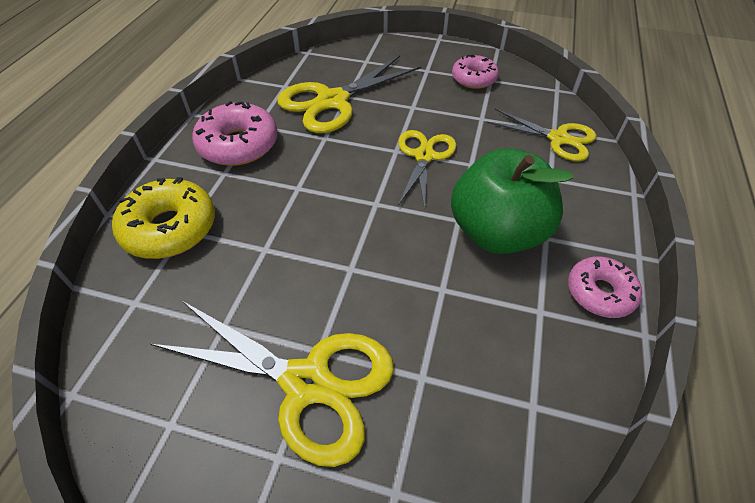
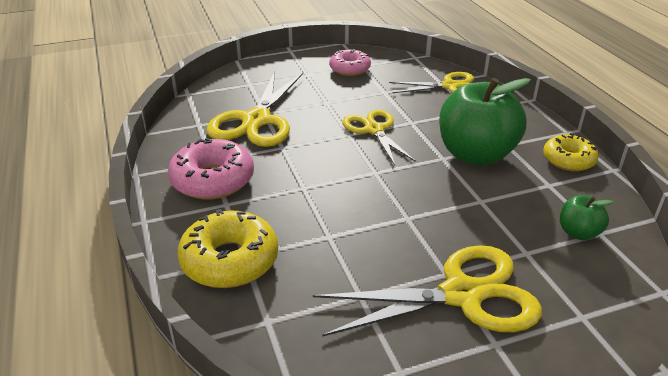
camera: 35 degrees left, 15 degrees down
(507, 389) = (578, 232): none -> green apple
(600, 292) = (568, 160): pink donut -> yellow donut

